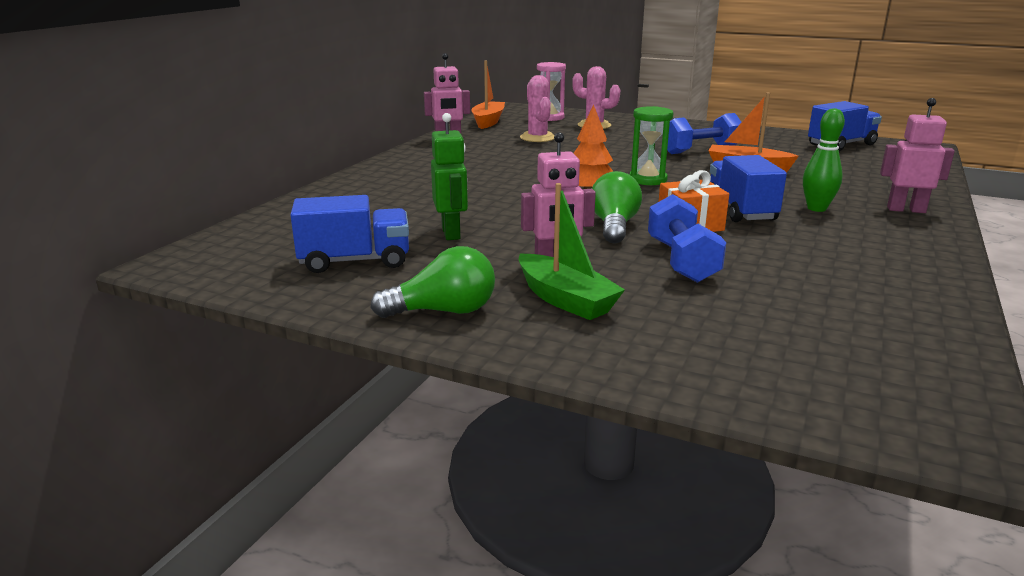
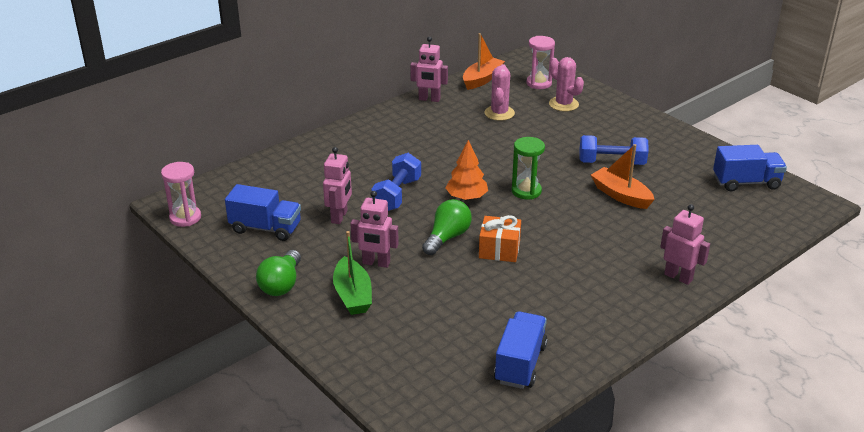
camera: 25 degrees right, 10 degrees up
(211, 273) = (185, 218): none -> pink hourglass
(444, 311) = (281, 284): green light bulb -> green light bulb turned 90 degrees clockwise
(451, 233) = (339, 217): green robot -> pink robot
(682, 261) = (454, 283): blue dumbbell -> blue dumbbell (397, 195)
(740, 210) = (552, 244): blue truck -> blue truck (520, 364)
(816, 208) = (611, 257): green bowling pin -> none

